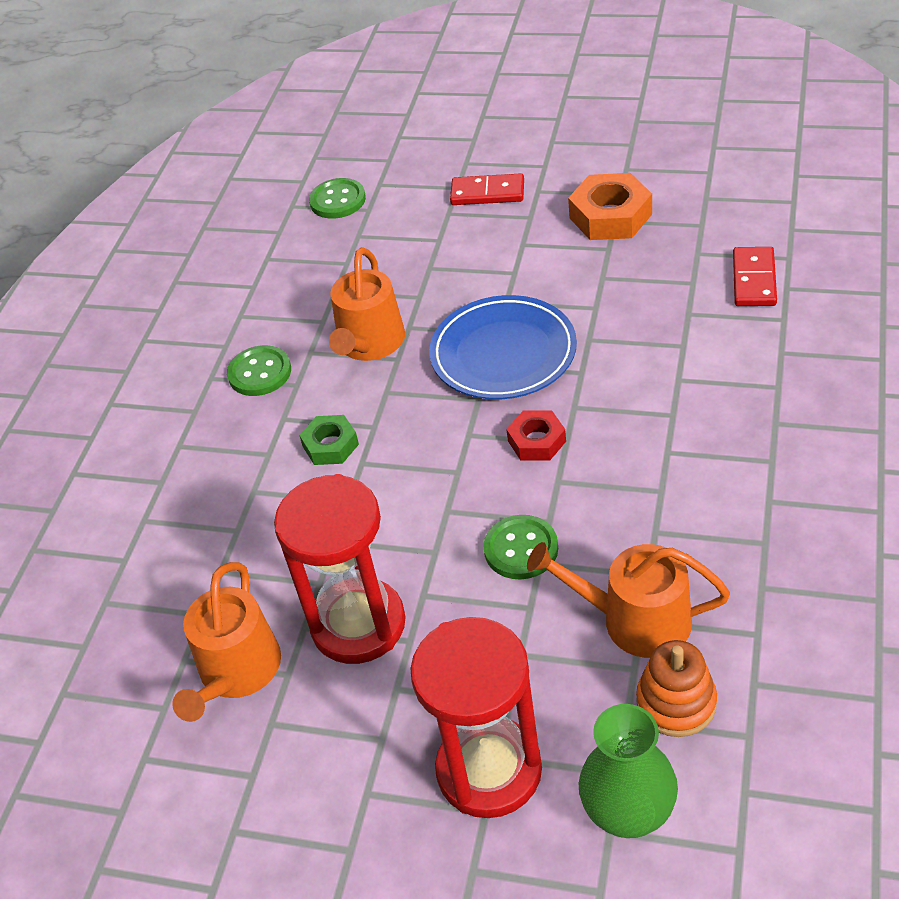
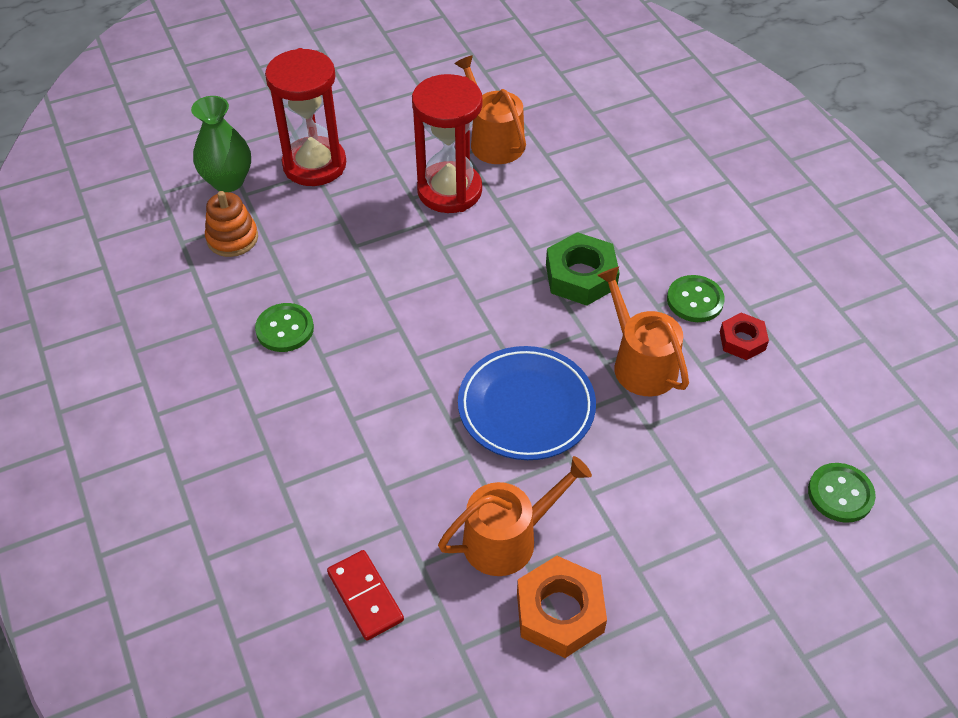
camera: 135 degrees right, 5 degrees up
(330, 445) = (581, 276): green nut -> green nut, size x1.64
(487, 193) = (709, 581): red domino -> none
(521, 549) = (388, 274): green button -> green button (285, 329)
(536, 441) = (438, 349): red nut -> red nut (742, 341)
(635, 620) = (284, 268): orange watering can -> orange watering can (508, 538)

